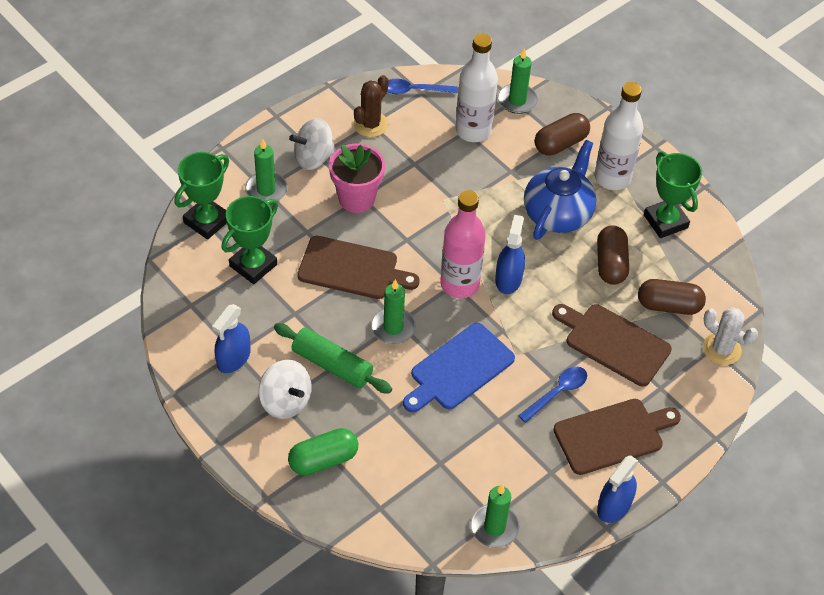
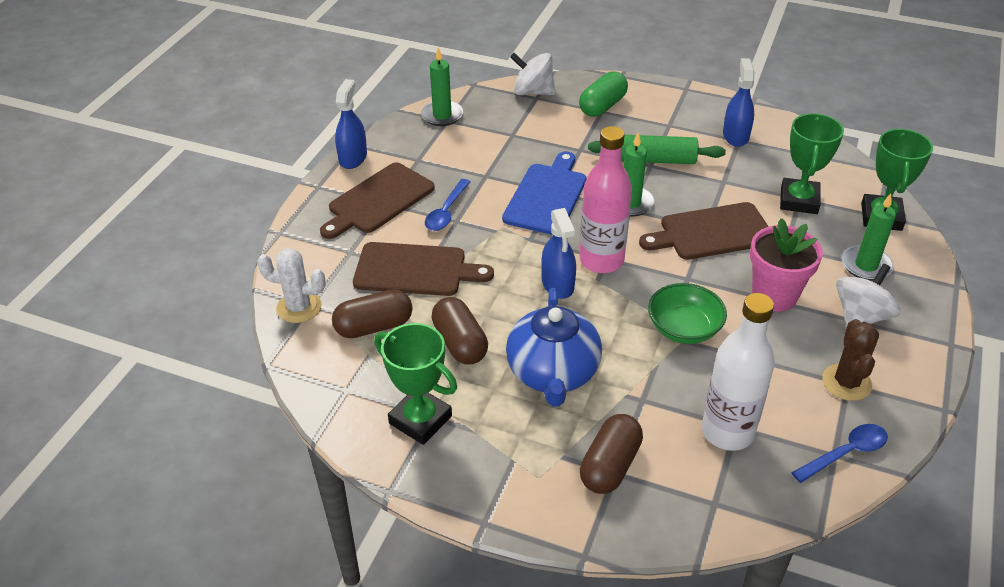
camera: 155 degrees right, 10 degrees down
(285, 401) = (666, 126): white spinning top -> white spinning top (533, 92)
(443, 204) = (684, 328): none -> green bowl
(517, 100) = (710, 504): green candle -> none
(612, 178) = (516, 448): white bottle -> none

